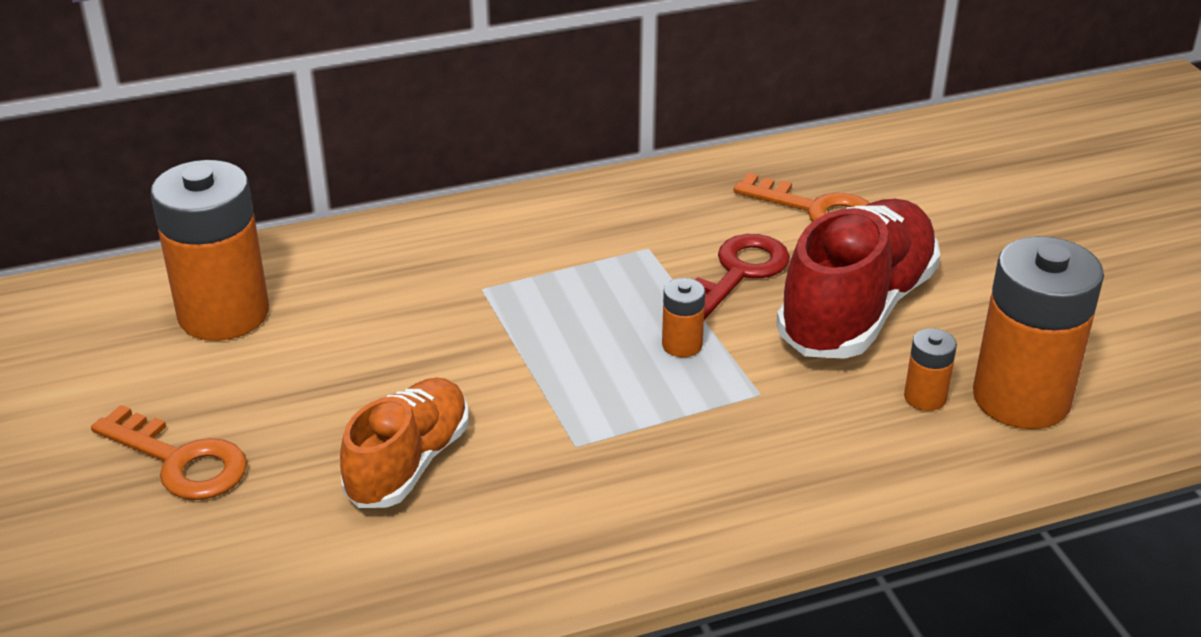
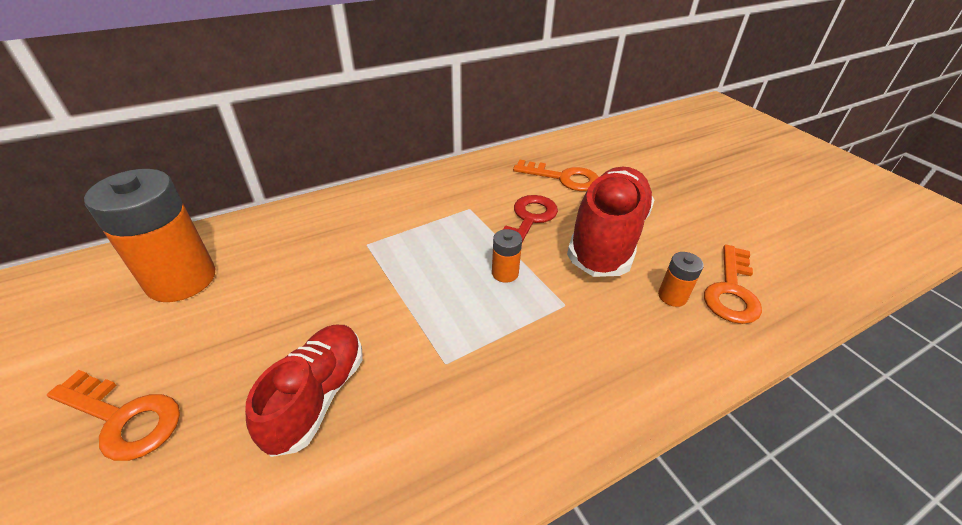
camera: 10 degrees left, 5 degrees up
(409, 463) = (317, 396): orange shoe -> red shoe
(1021, 398) = (731, 291): orange battery -> orange key

